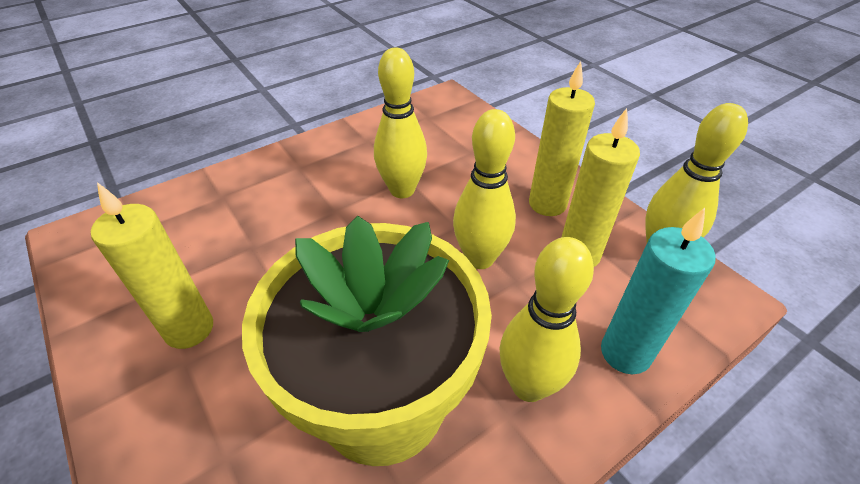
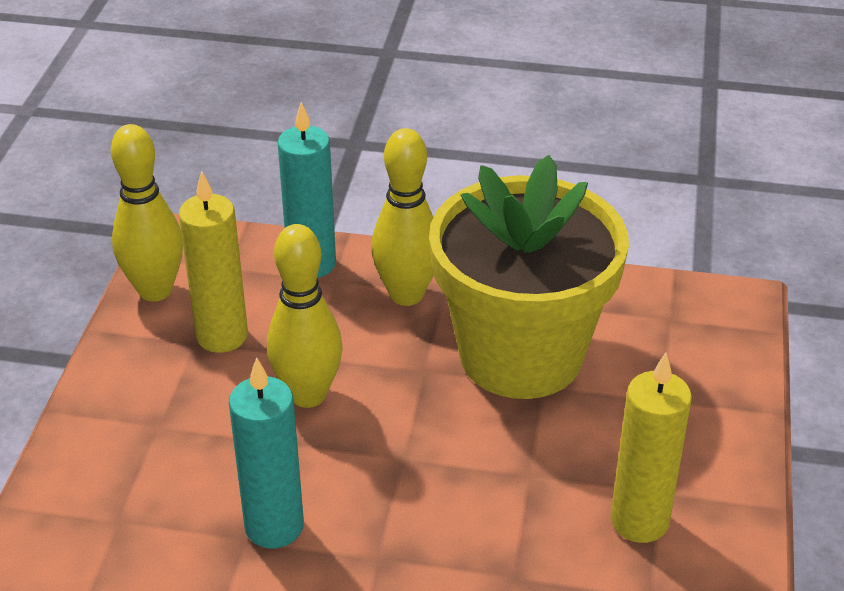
camera: 135 degrees left, 5 degrees down
(402, 190) = (274, 526): yellow bowling pin -> turquoise candle
(547, 204) = (161, 395): yellow candle -> none

